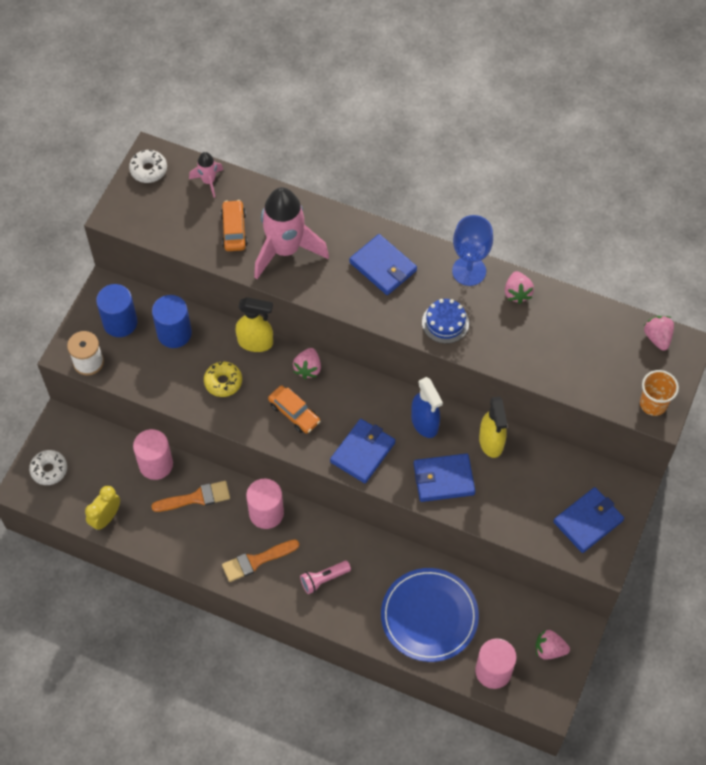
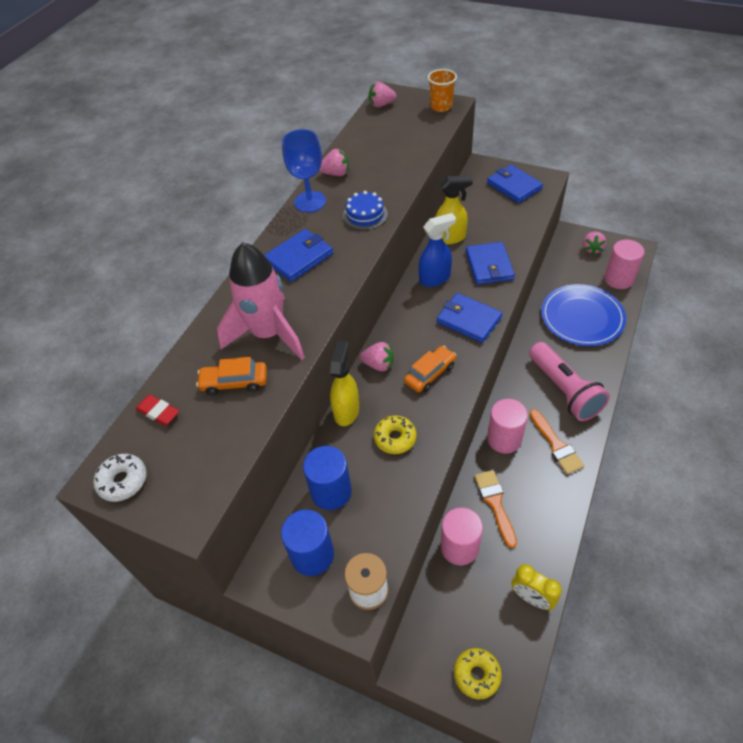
camera: 85 degrees left, 10 degrees down
(49, 470) = (477, 675): white donut -> yellow donut
(208, 181) = (158, 412): pink rocket -> red eraser
(323, 579) = (564, 390): pink flashlight -> pink flashlight, size x1.97

